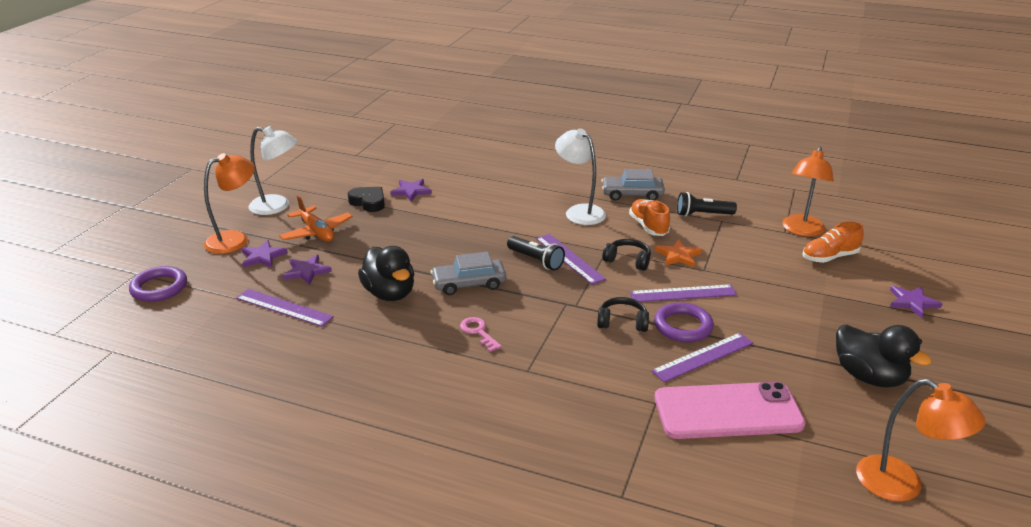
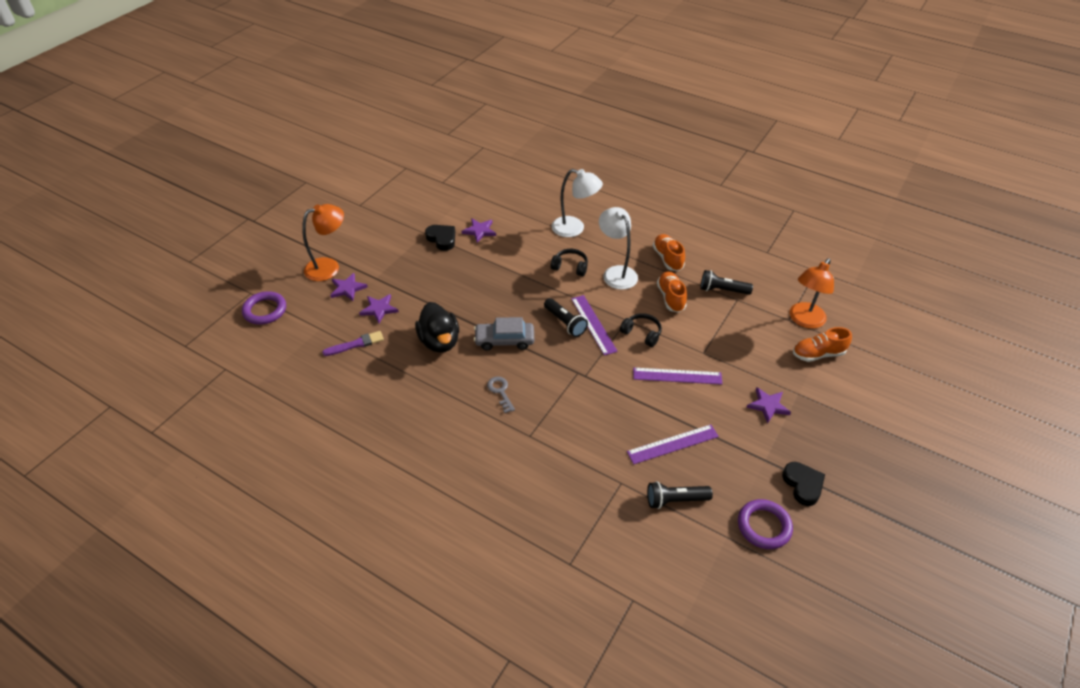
camera: 10 degrees right, 15 degrees up
(277, 206) = (367, 234): white lamp -> white lamp (574, 229)
(284, 307) = (356, 344): purple ruler -> purple brush
(316, 232) = (394, 267): orange plane -> none
(478, 332) = (500, 392): pink key -> grey key
(622, 322) = (618, 398): black headphones -> black headphones (570, 267)
(632, 194) = (667, 258): grey car -> orange shoe
(678, 255) = (686, 334): orange star -> none
(683, 326) = (666, 410): purple ring -> purple ring (764, 526)
(727, 411) = (675, 500): pink phone -> black flashlight
(869, 376) = (803, 485): black duck -> black heart
(902, 485) = (788, 592): orange lamp -> none
(912, 302) = (871, 414): purple star -> purple star (768, 405)

